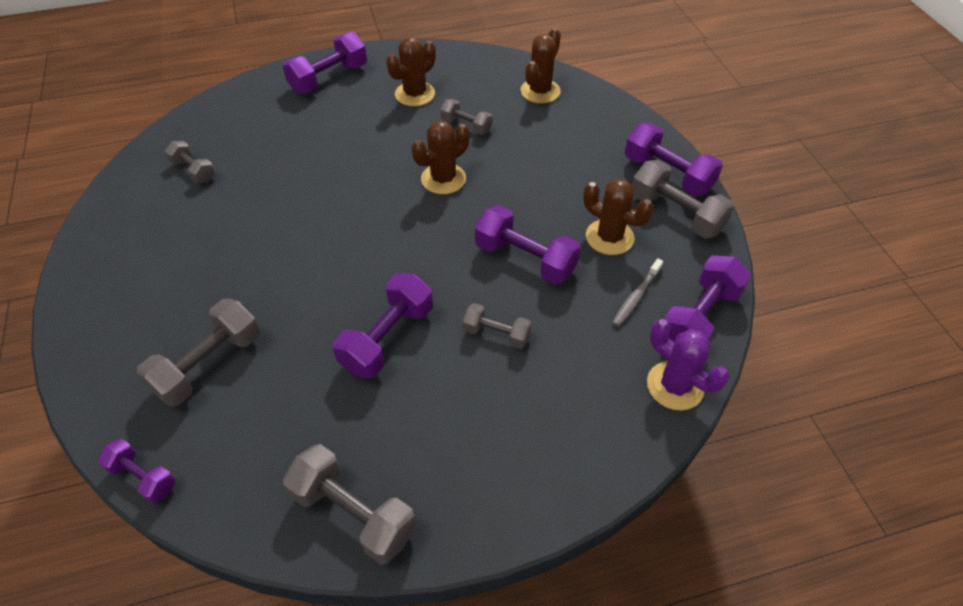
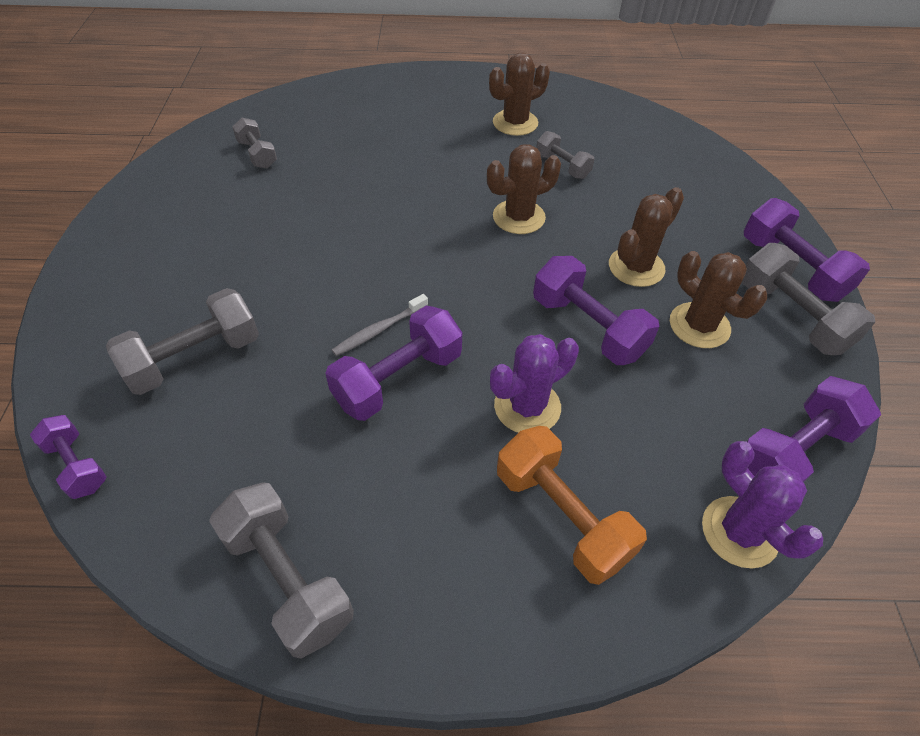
camera: 15 degrees right, 0 degrees up
(329, 78) = (428, 91): purple dumbbell -> none
(496, 334) = (527, 407): grey dumbbell -> purple cactus
(540, 91) = (658, 146): brown cactus -> brown cactus (636, 267)
(546, 409) = (561, 516): none -> orange dumbbell
(636, 297) = (715, 405): grey toothbrush -> grey toothbrush (379, 330)

